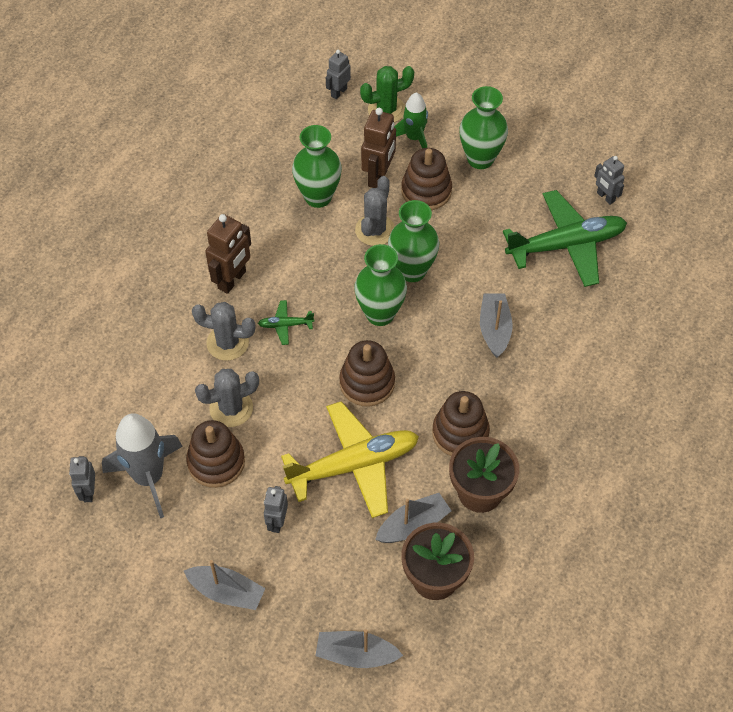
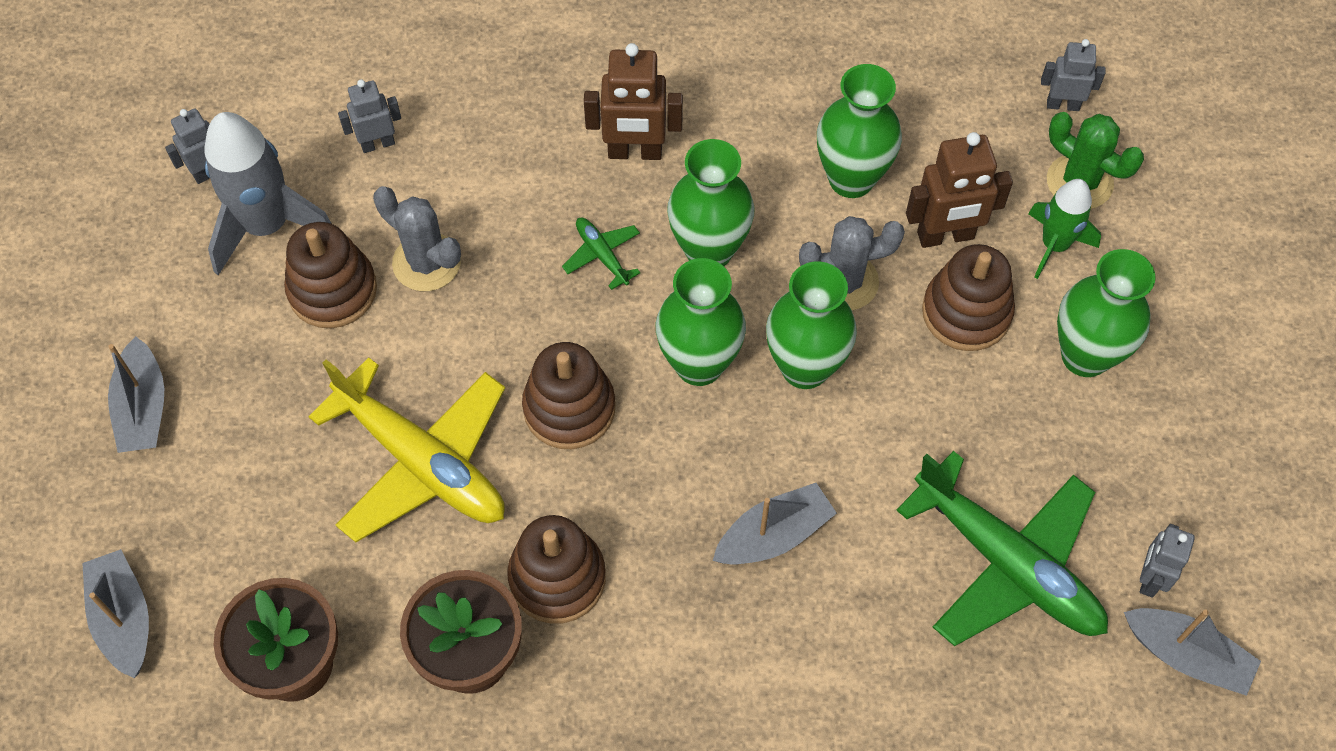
camera: 60 degrees right, 5 degrees up
(227, 343) = (528, 202): grey cactus -> none
(277, 522) = (279, 412): grey robot -> grey robot (377, 144)
(316, 277) = (709, 251): none -> green vase
(413, 525) = (365, 591): grey boat -> grey boat (1186, 656)

